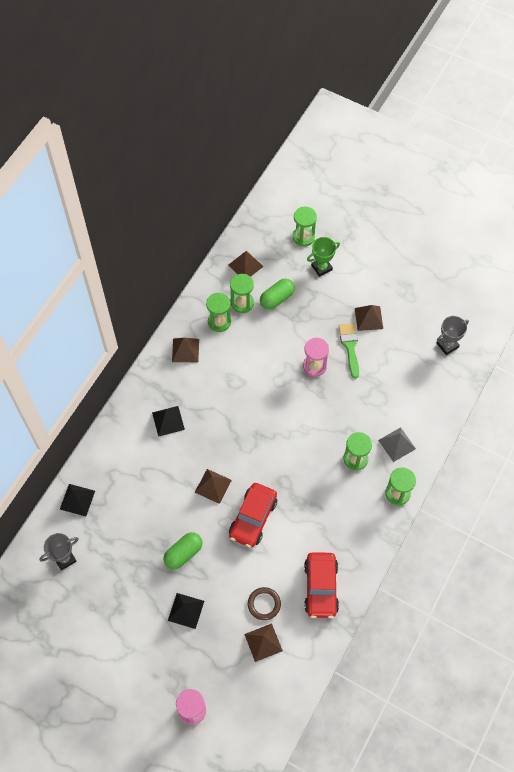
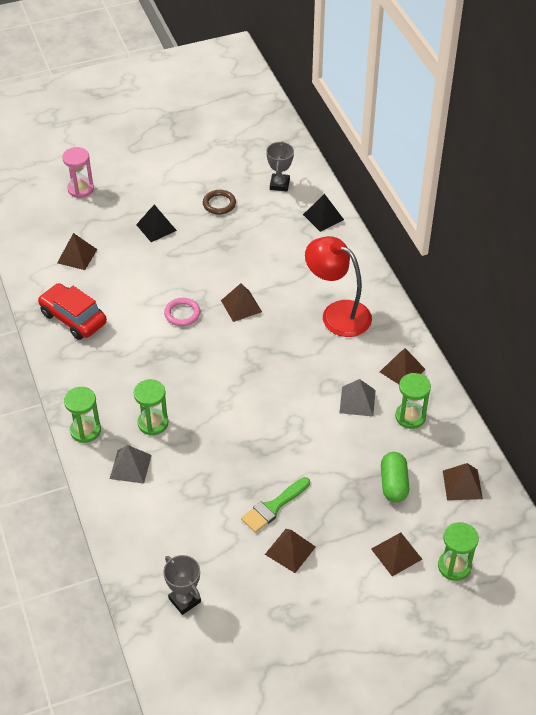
camera: 130 degrees right, 15 degrees down
(168, 421) = (337, 313): black pyramid -> red lamp
(183, 553) = (203, 252): green capsule -> none
(233, 358) = (357, 401): none -> grey pyramid
(242, 303) = (415, 450): green hourglass -> none
(253, 518) = (182, 314): red car -> pink ring
(264, 604) = (104, 275): brown ring -> brown ring (219, 204)
(314, 366) = (282, 460): pink hourglass -> none
(321, 267) = (396, 554): green trophy -> brown pyramid
(350, 347) = (273, 507): green brush -> green brush turned 105 degrees clockwise
(447, 345) = (184, 600): grey trophy -> grey trophy turned 45 degrees counterclockwise

